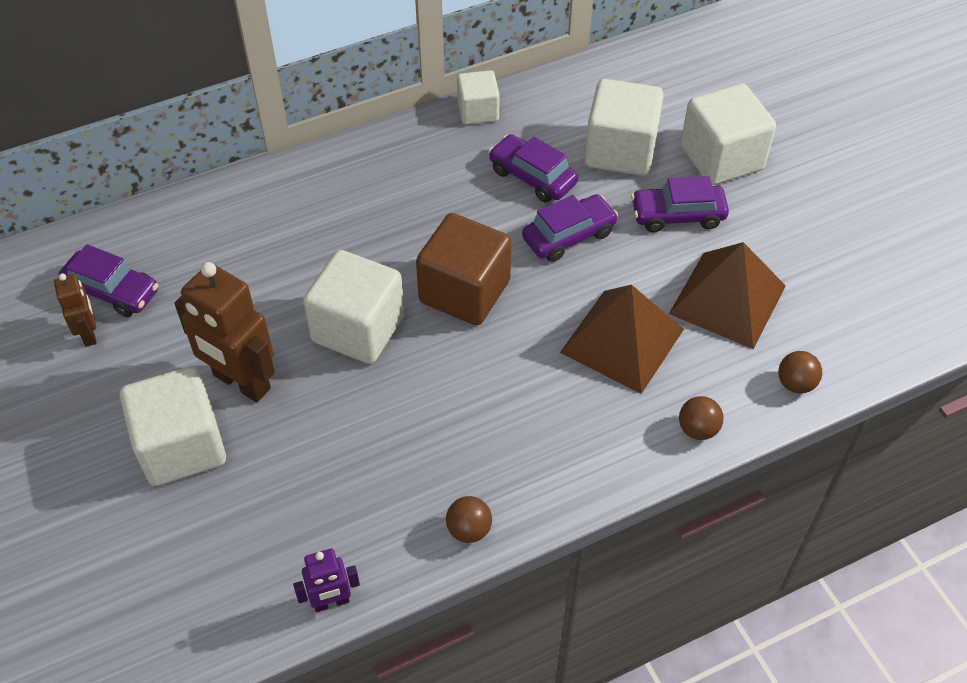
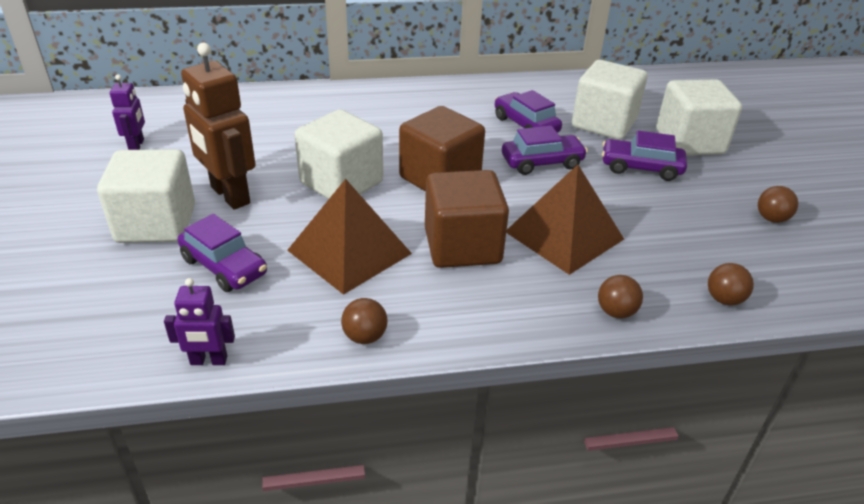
camera: 15 degrees right, 15 degrees down
(89, 334) = (137, 145): brown robot -> purple robot
(112, 291) = (171, 127): purple car -> purple car (224, 266)
(478, 111) = (498, 85): white cube -> none
(523, 385) = (462, 246): none -> brown cube
(727, 299) = (671, 227): brown pyramid -> brown pyramid (349, 251)
(825, 258) = (771, 219): none -> brown ball

